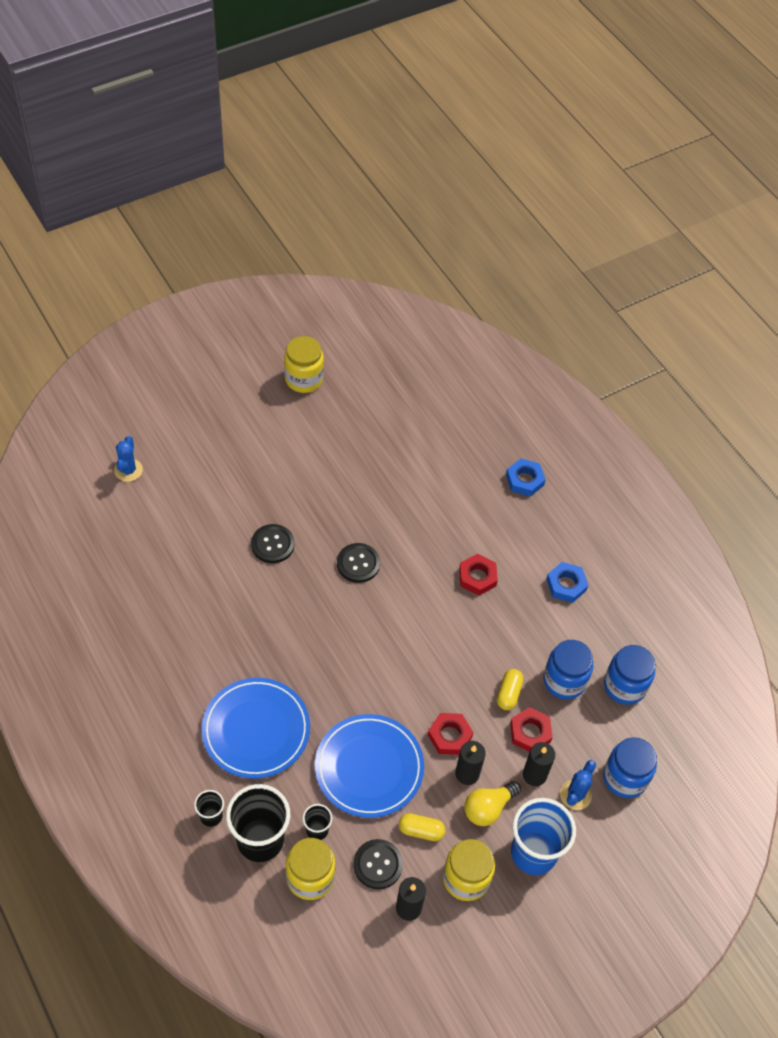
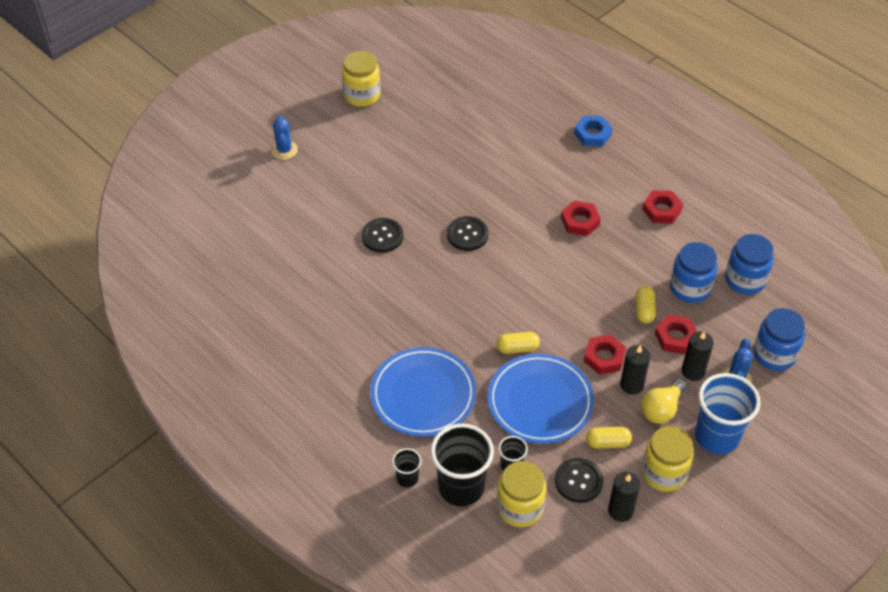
camera: 10 degrees left, 5 degrees down
(128, 470) = (224, 204): blue cactus -> blue cactus (284, 150)
(366, 703) = (517, 348): none -> yellow capsule
(566, 585) = (661, 210): blue nut -> red nut

